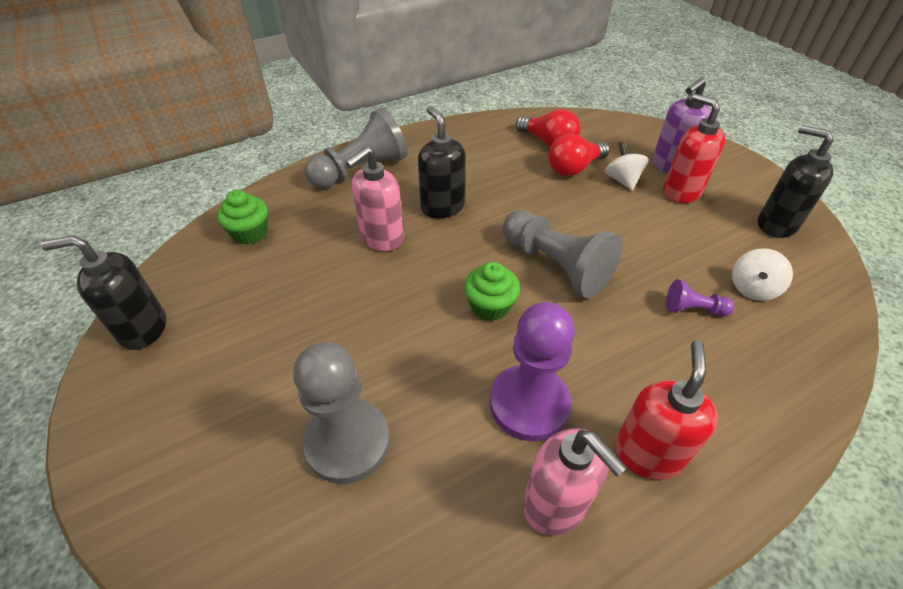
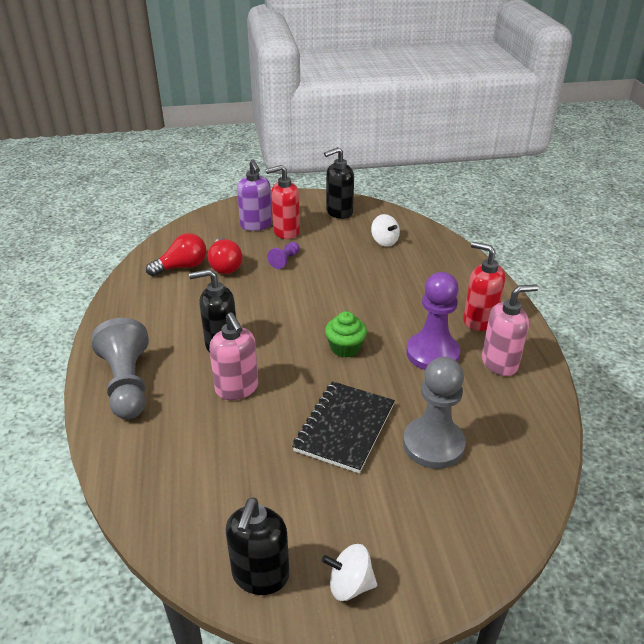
camera: 70 degrees left, 10 degrees down
(250, 233) = (168, 480): green cupcake -> none
(351, 342) = (345, 428): none -> black notebook
(555, 265) = (323, 307): grey pawn -> none
(622, 180) = (256, 250): white spinning top -> white spinning top (350, 584)
(693, 309) = (389, 267): purple pawn -> purple pawn (285, 260)

